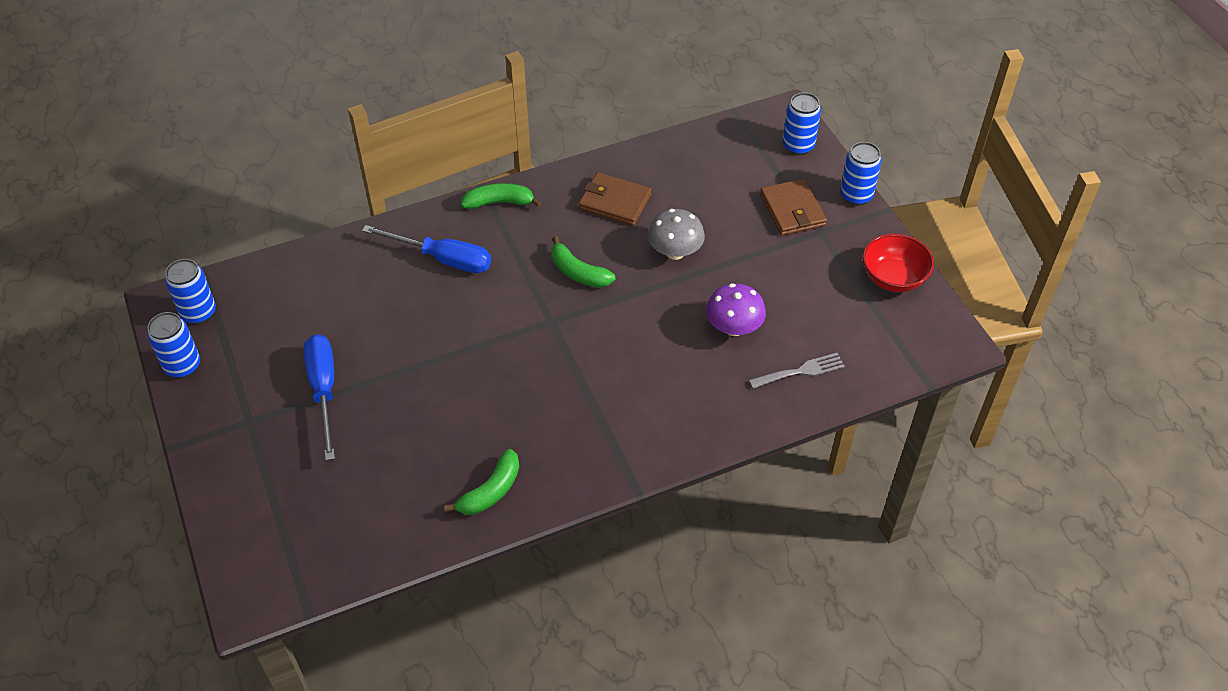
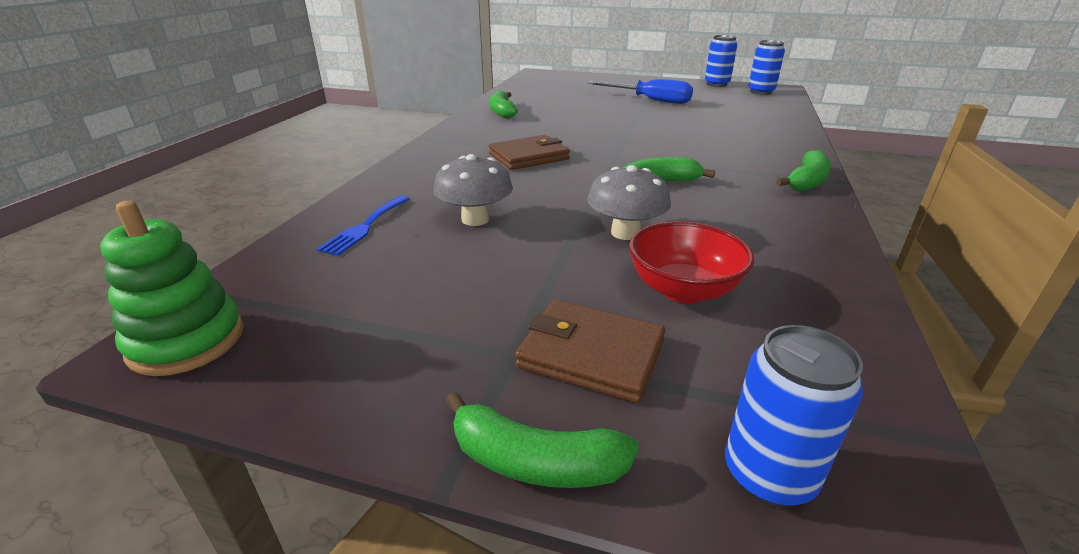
camera: 130 degrees right, 20 degrees down
(443, 259) = (742, 146): blue screwdriver -> none
(615, 202) = (753, 231): brown wallet -> brown wallet (529, 157)
(733, 327) = (475, 219): purple mushroom -> grey mushroom
(801, 371) = (365, 227): grey fork -> blue fork
(856, 195) = (535, 462): blue can -> green banana
(893, 278) = (326, 369): red bowl -> red bowl (683, 290)
(940, 338) = (187, 341): none -> green stacking toy

